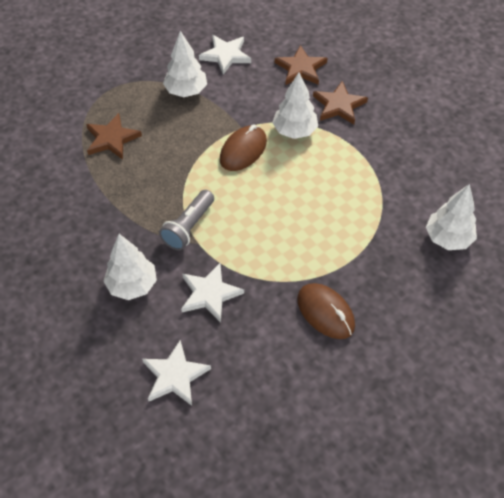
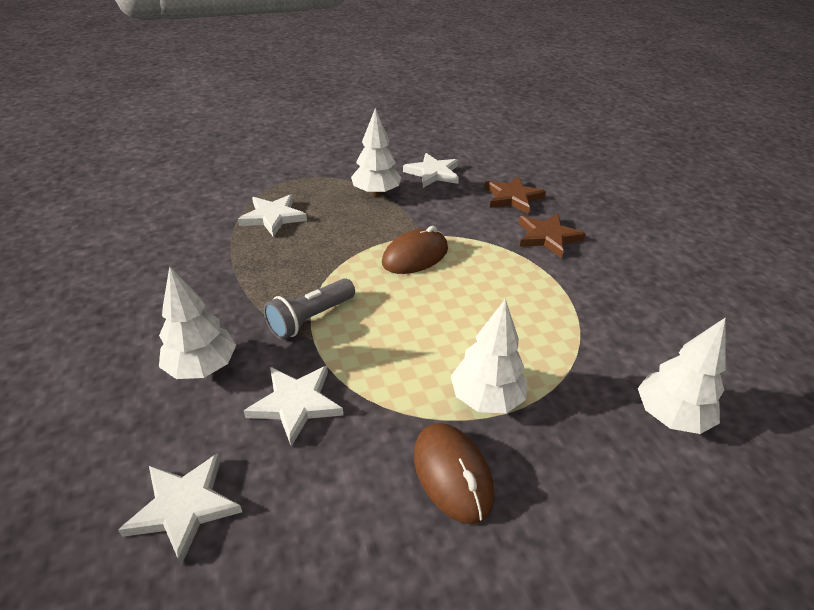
camera: 15 degrees right, 15 degrees down
(112, 139) = (273, 217): brown star -> white star
(294, 131) = (485, 250): white tree -> white tree (486, 398)

